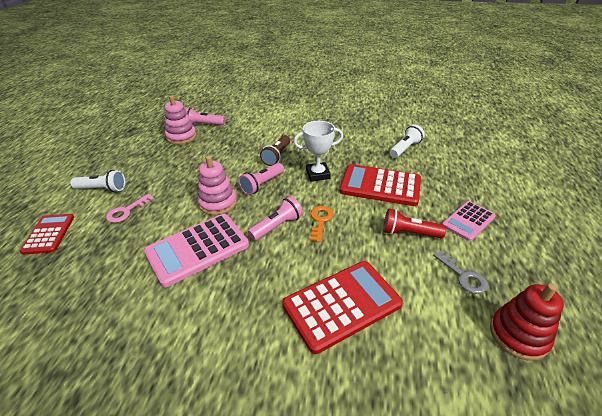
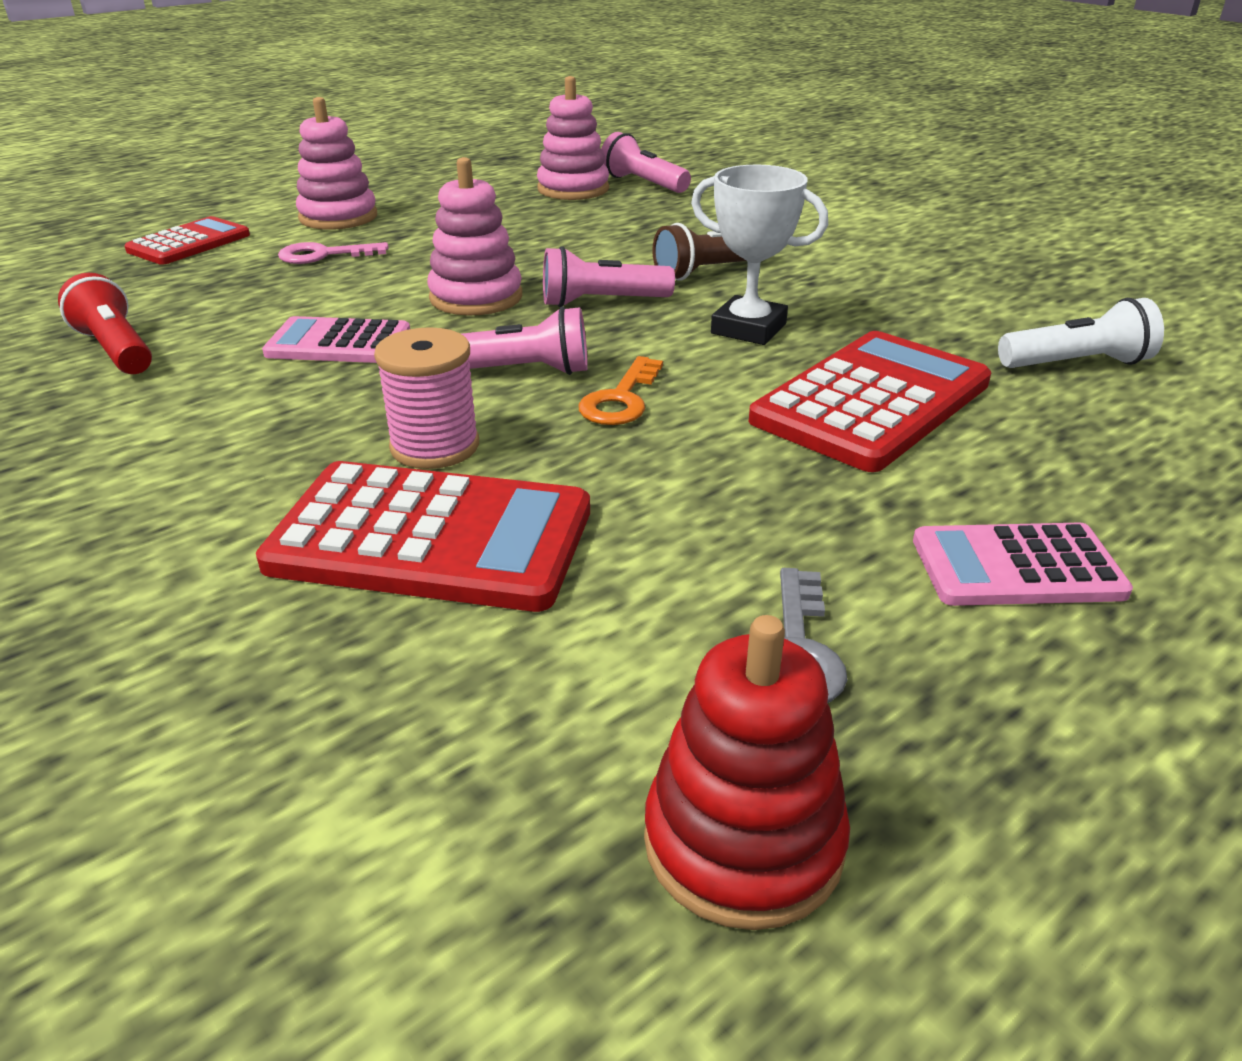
camera: 40 degrees right, 5 degrees down
(102, 189) = (338, 217): white flashlight -> pink stacking toy
(197, 249) = (338, 343): pink calculator -> pink calculator, size x0.61
(294, 271) = (435, 446): none -> pink spool
(320, 221) = (621, 399): orange key -> orange key turned 150 degrees clockwise
(380, 186) = (871, 402): red calculator -> red calculator turned 75 degrees clockwise
(409, 233) = (793, 509): red flashlight -> red flashlight (116, 350)

